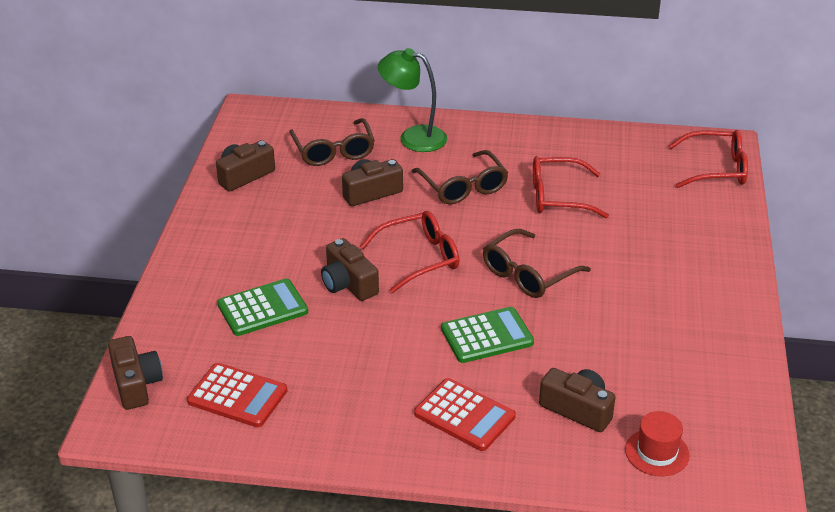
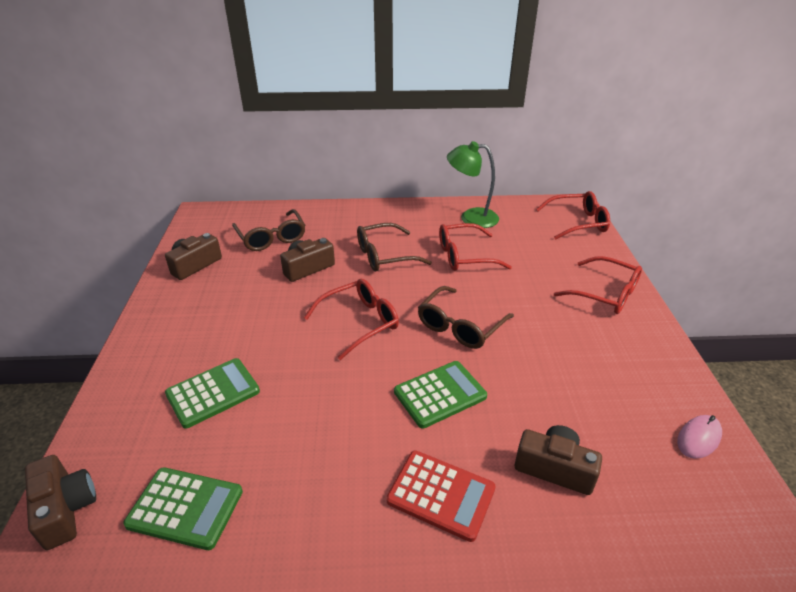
camera: 10 degrees left, 0 degrees up
(237, 396) = (185, 508): red calculator -> green calculator
(348, 284) = (297, 355): brown camera -> none
(413, 137) = (336, 221): green lamp -> green lamp (471, 218)
(463, 187) = (385, 256): brown glasses -> brown glasses turned 105 degrees clockwise
(657, 452) = (655, 512): red hat -> none
(707, 258) = (605, 294): none -> red glasses
(732, 404) = (698, 438): none -> pink mouse

